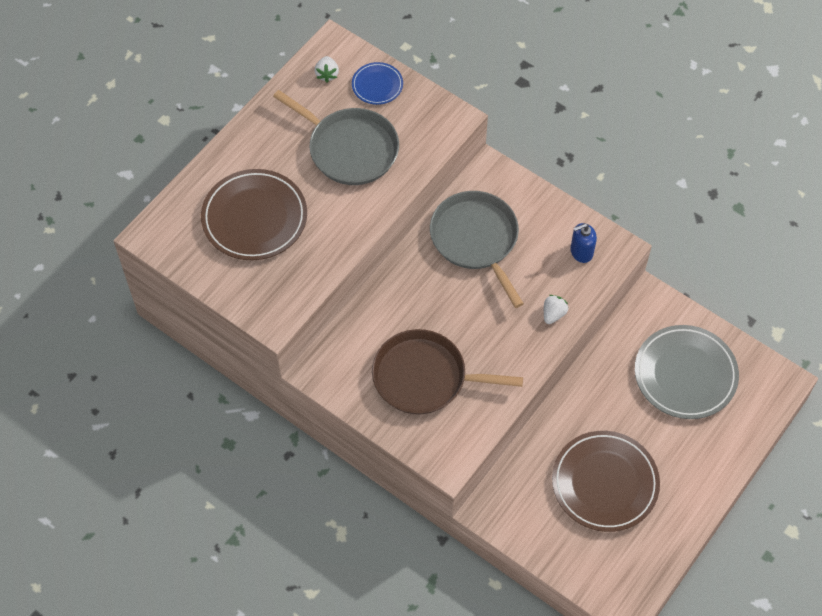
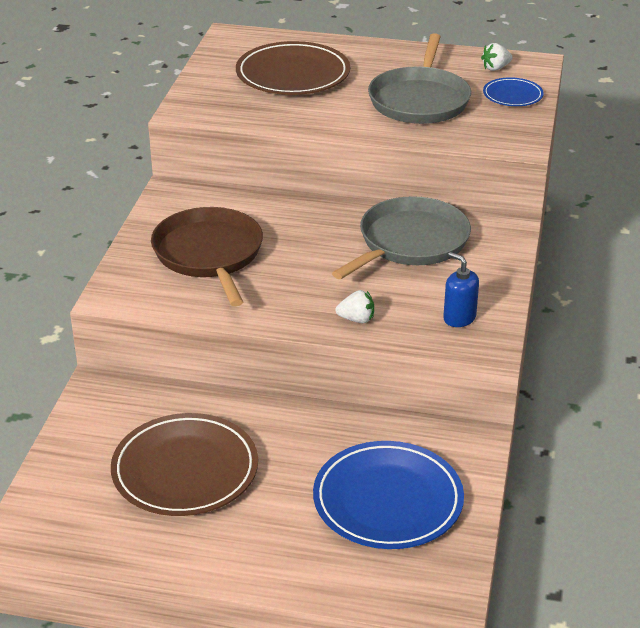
camera: 65 degrees right, 25 degrees down
(685, 374) = (388, 500): grey plate -> blue plate

